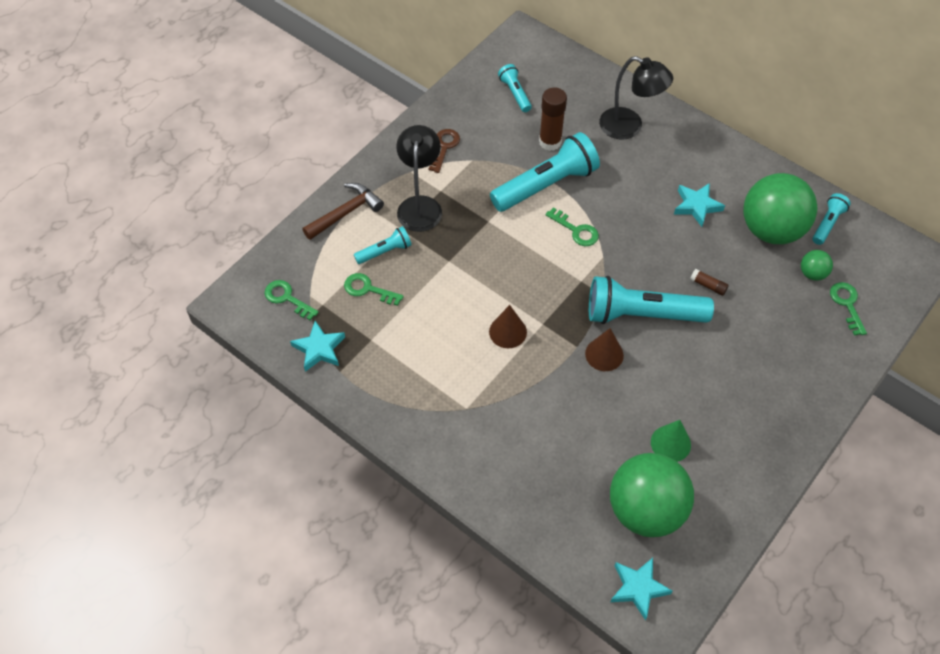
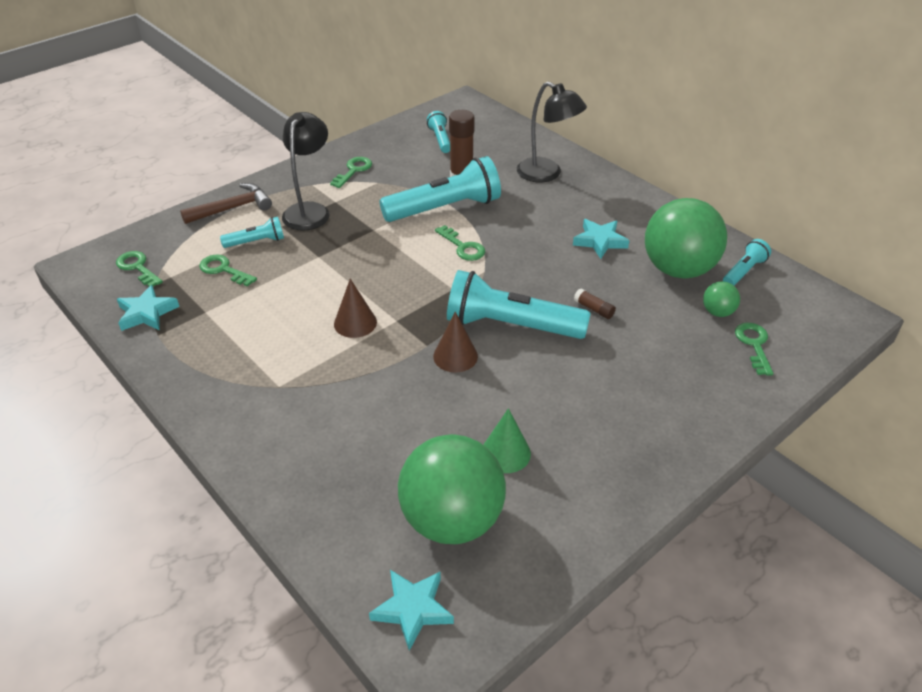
camera: 10 degrees right, 15 degrees down
(444, 147) = (353, 170): brown key -> green key

